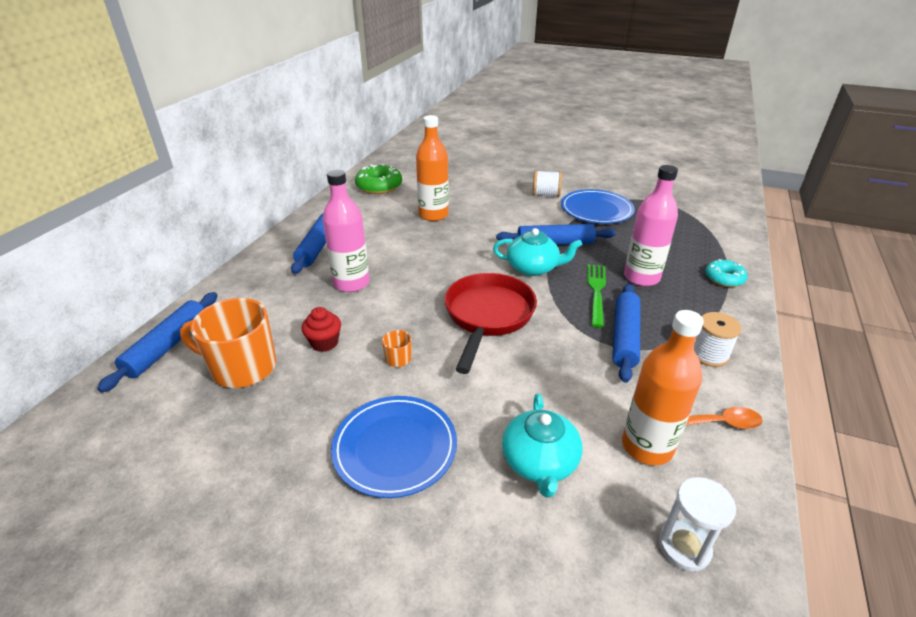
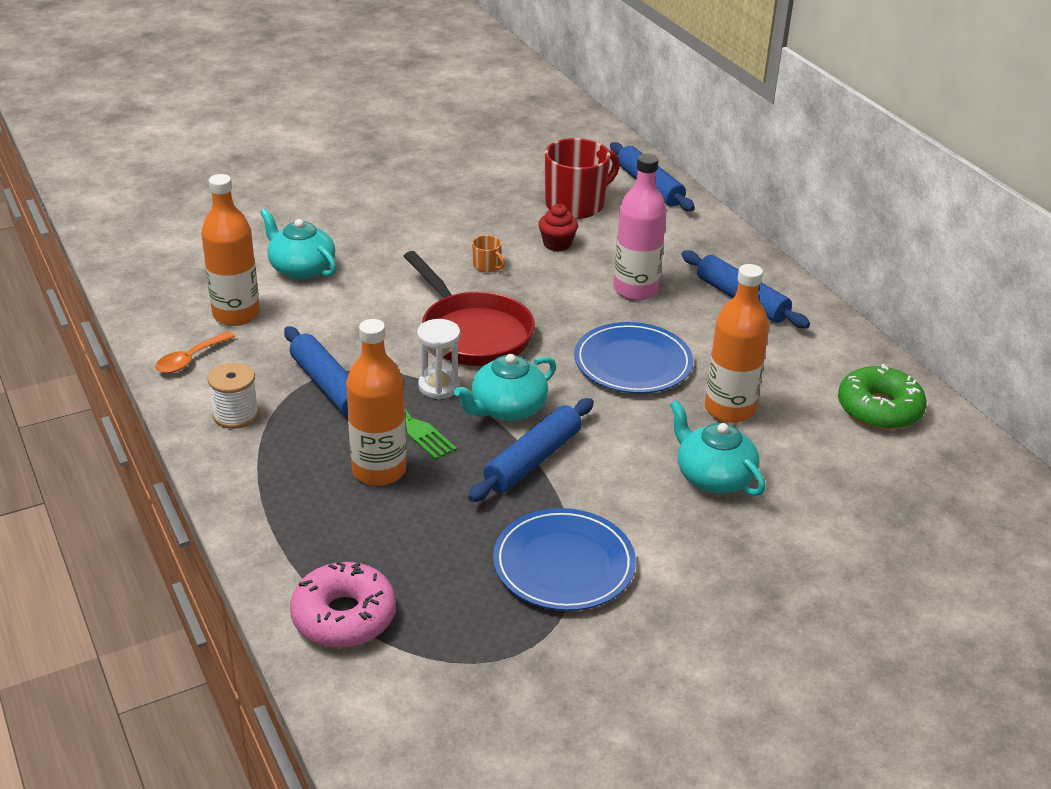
camera: 130 degrees right, 0 degrees up
(242, 367) = (576, 205): orange mug -> red mug
(395, 447) = (402, 228): blue plate -> blue plate (633, 363)
(488, 202) = (713, 477): none -> turquoise teapot
(545, 195) = (672, 548): white spool -> none
(641, 277) = (379, 470): pink bottle -> orange bottle
(684, 547) = (173, 279): white hourglass -> white hourglass (439, 386)
(715, 237) = (344, 616): none -> pink donut
(724, 278) = (281, 533): turquoise donut -> none

